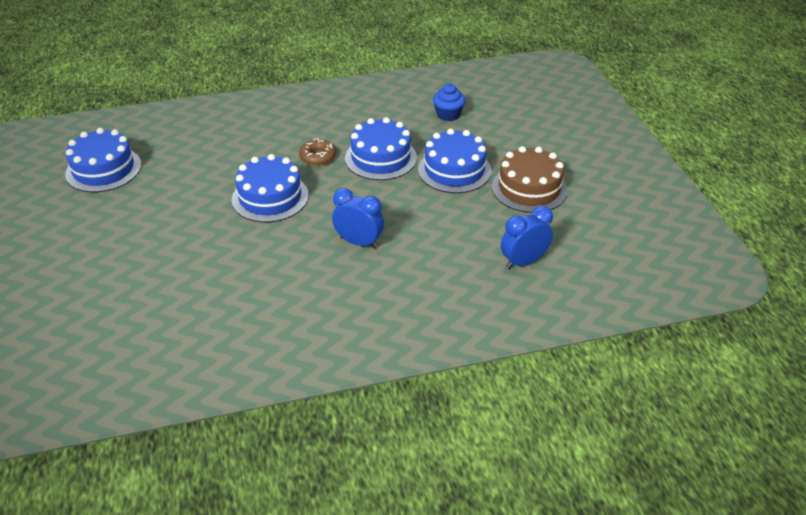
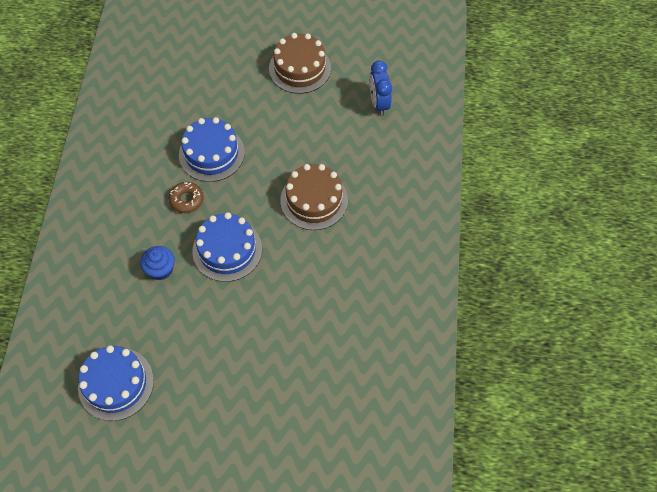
camera: 70 degrees left, 20 degrees up
(359, 242) = (314, 200): blue clock -> brown cake
(448, 114) = (174, 85): blue cupcake -> blue cupcake (160, 269)
(454, 170) = (253, 108): blue cake -> none

